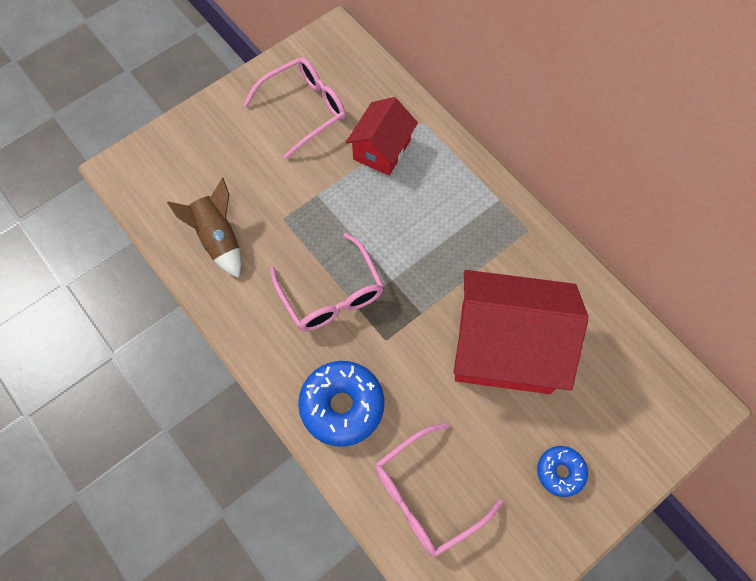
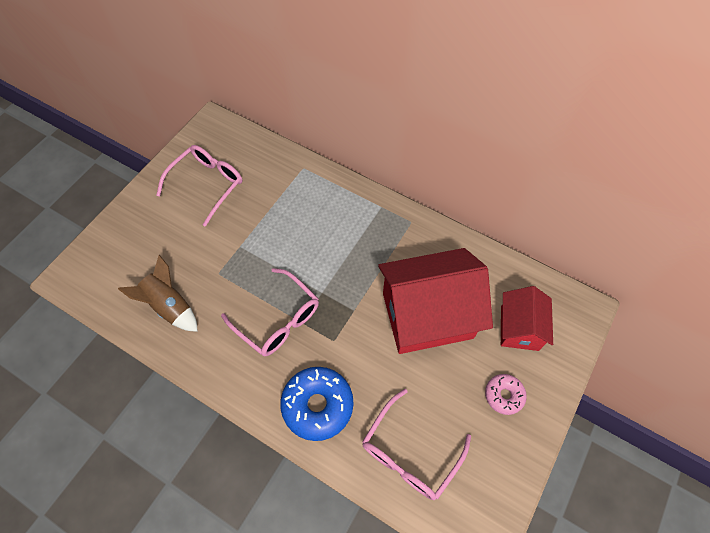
camera: 20 degrees left, 5 degrees down
(381, 150) = (279, 197): red house -> red house (519, 328)
(560, 472) = (504, 395): blue donut -> pink donut

